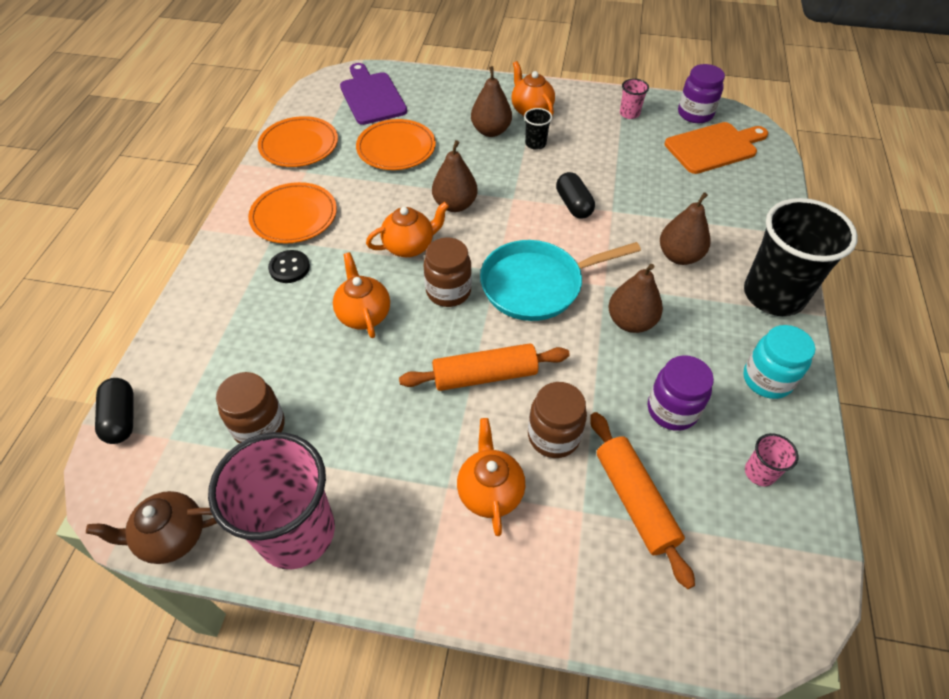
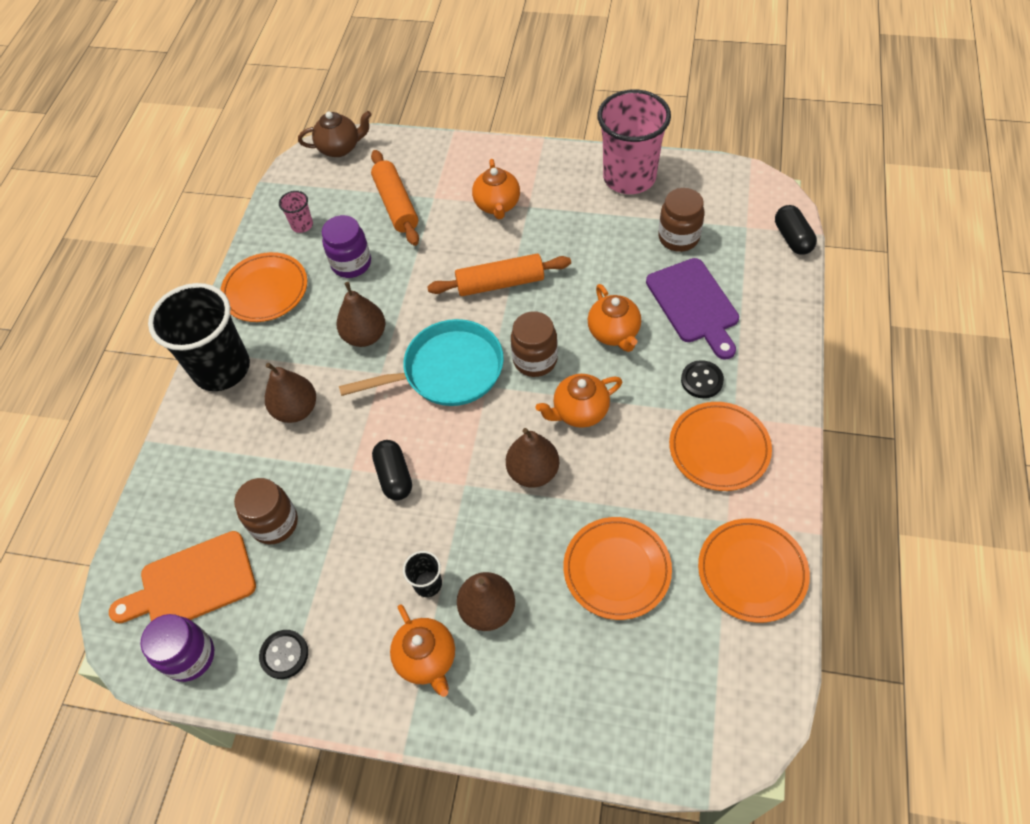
camera: 175 degrees left, 5 degrees up
(172, 536) = (713, 171): brown teapot -> brown teapot (340, 148)
(371, 96) = (673, 690): purple cutting board -> purple cutting board (694, 304)
(553, 436) = (448, 241): brown jar -> brown jar (275, 523)
(629, 113) = (284, 655): pink cup -> black button
(767, 379) = (265, 290): turquoise jar -> orange plate

